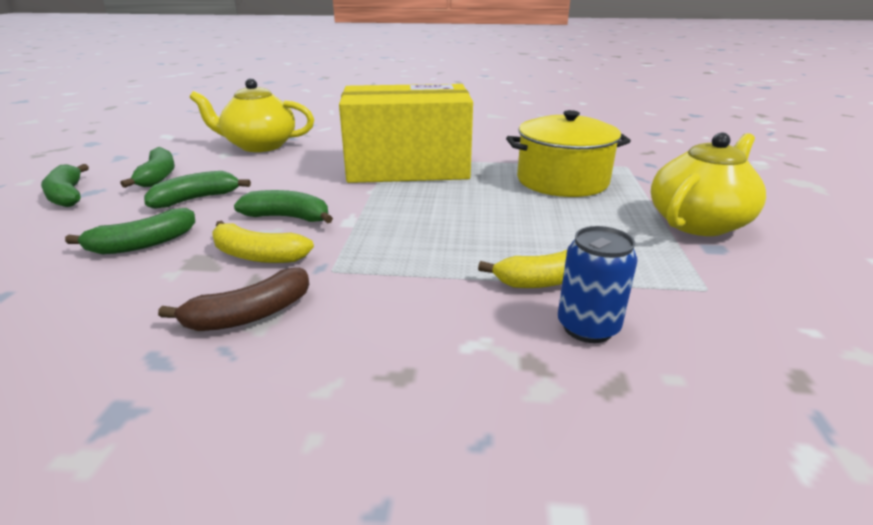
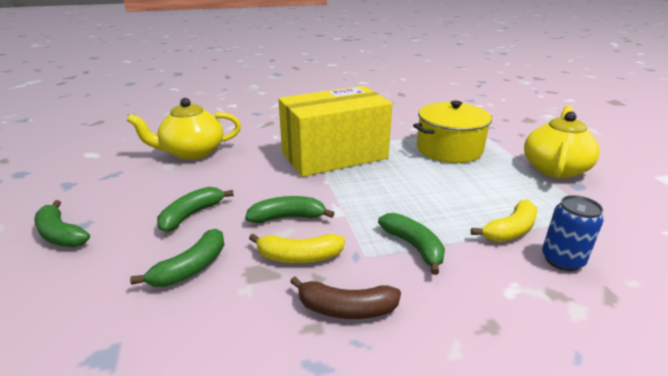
camera: 20 degrees left, 0 degrees up
(158, 176) = (131, 199): green banana -> green banana (413, 246)
(250, 315) = (346, 309): brown banana -> brown banana turned 60 degrees clockwise

